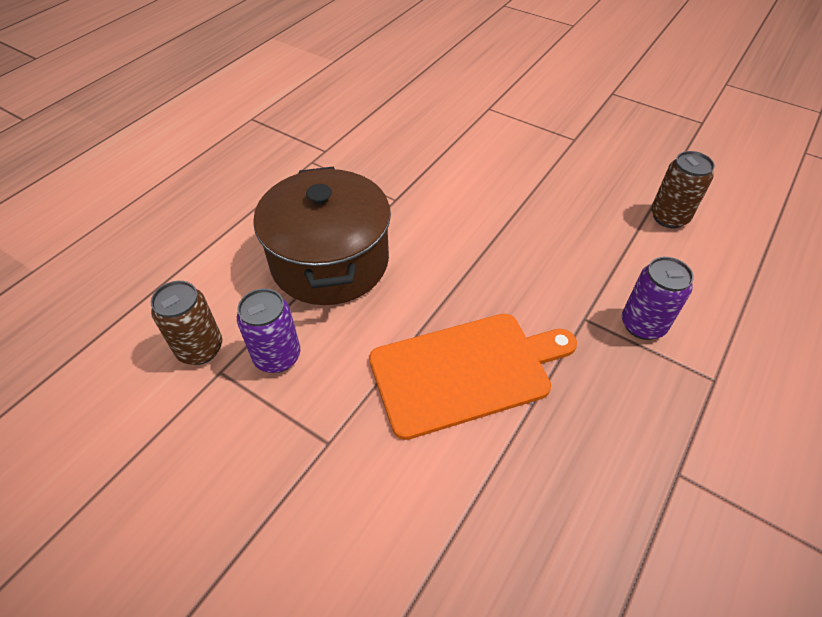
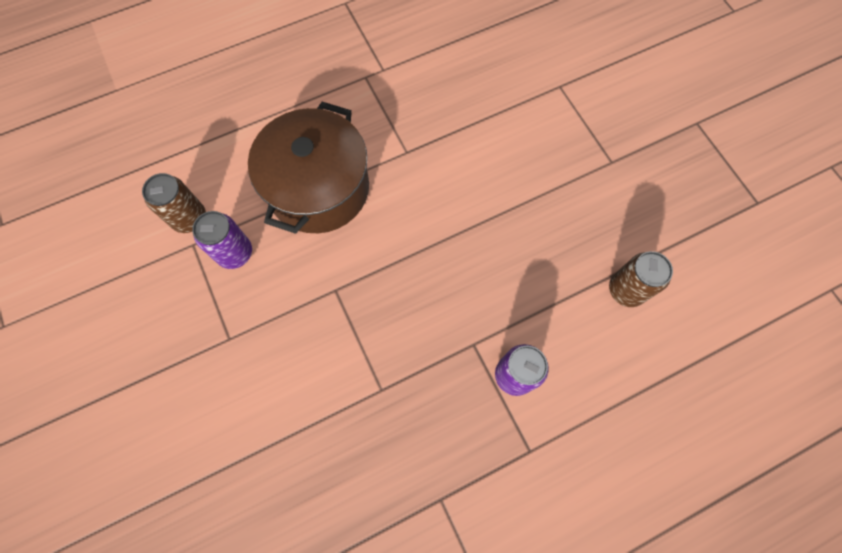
camera: 30 degrees right, 20 degrees up
(465, 371) = (353, 338): orange cutting board -> none

